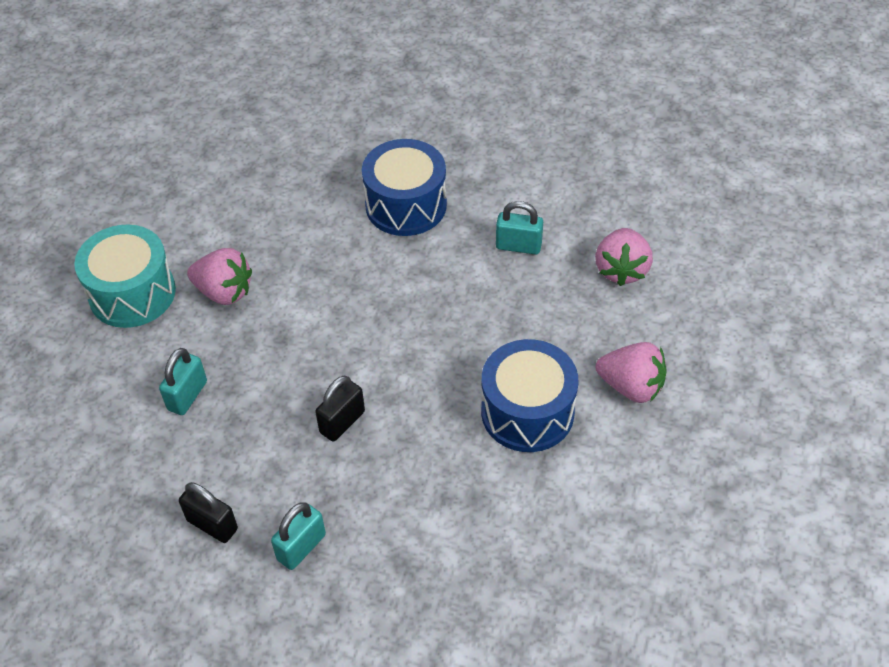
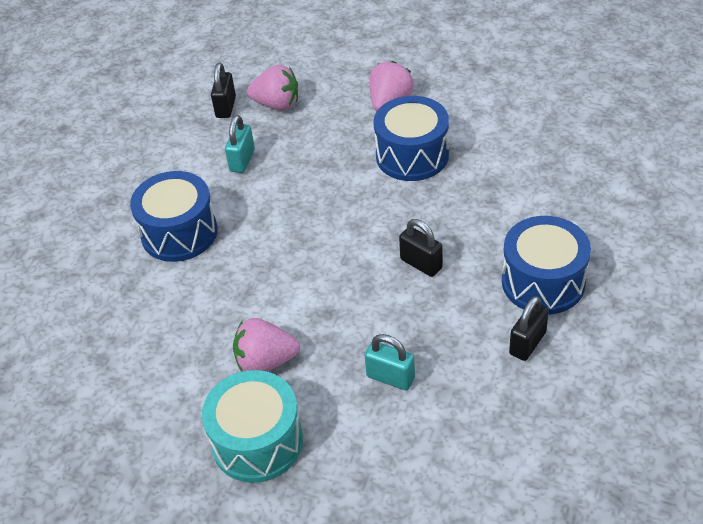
camera: 85 degrees left, 5 degrees down
(224, 292) = (266, 362): pink strawberry -> pink strawberry turned 120 degrees counterclockwise
(301, 547) = (543, 282): turquoise padlock -> blue drum
(613, 222) = (226, 107): none -> black padlock

